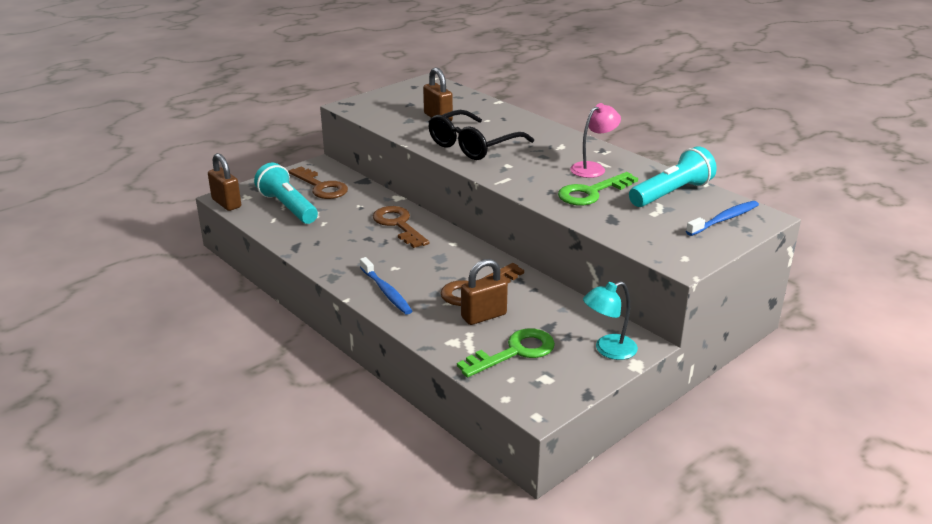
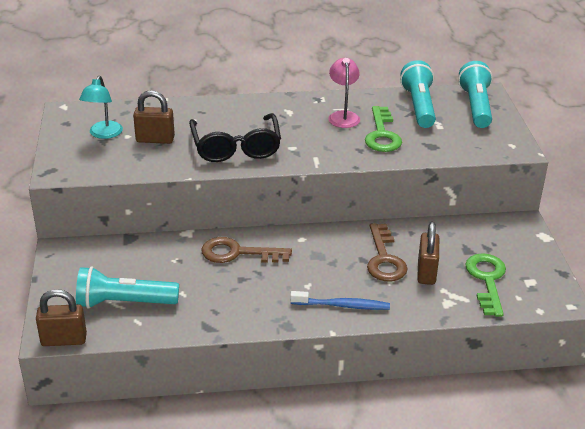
camera: 55 degrees left, 5 degrees up
(321, 187) = (109, 267): brown key -> none
(608, 350) = (519, 239): turquoise lamp -> turquoise lamp (103, 134)
(724, 219) = (476, 106): blue toothbrush -> turquoise flashlight

